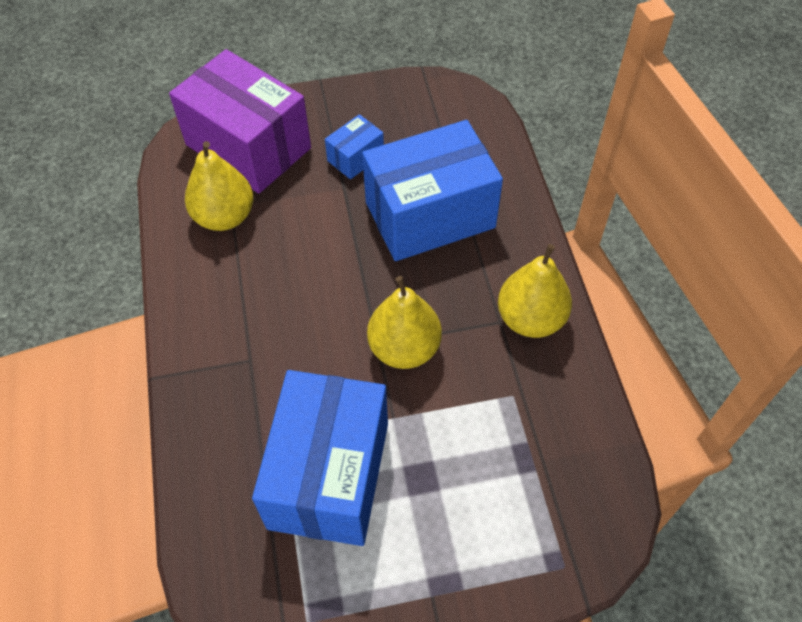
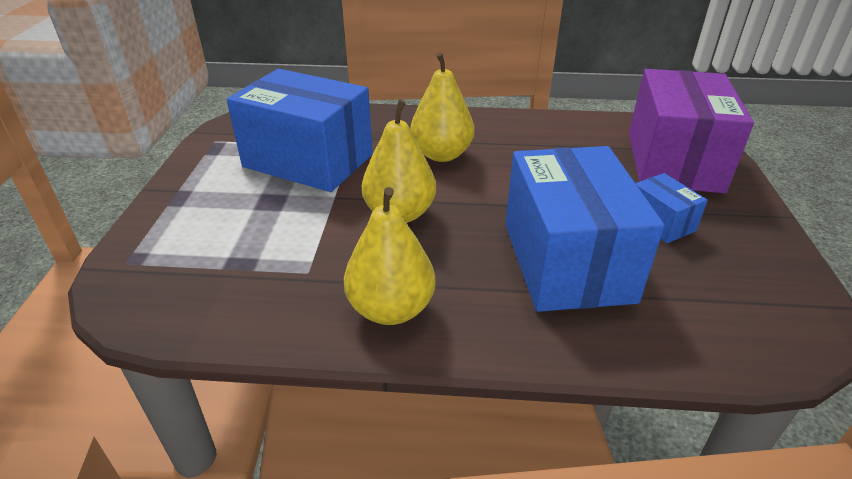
camera: 105 degrees right, 20 degrees down
(224, 217) = (582, 142): yellow pear -> yellow pear (441, 154)
(248, 146) = (673, 161): purple box -> purple box turned 45 degrees counterclockwise

